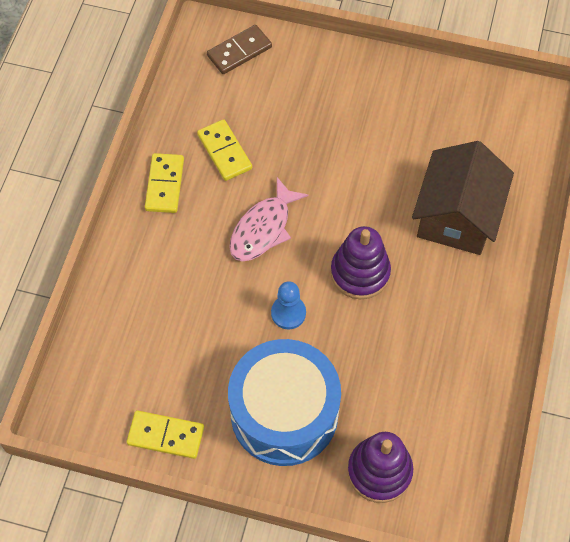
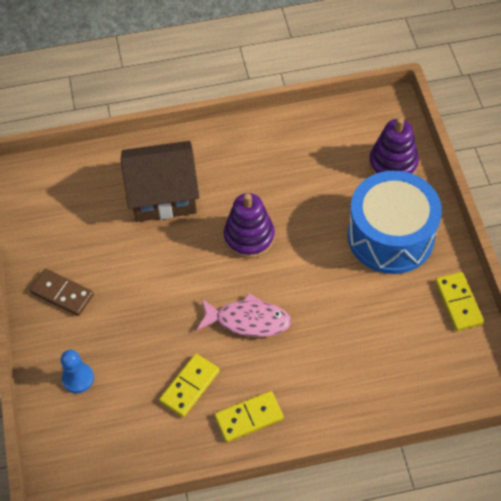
camera: 115 degrees left, 5 degrees down
(239, 51) = (73, 429): brown domino -> brown domino (62, 293)
(288, 313) = (311, 269): blue pawn -> blue pawn (78, 378)

